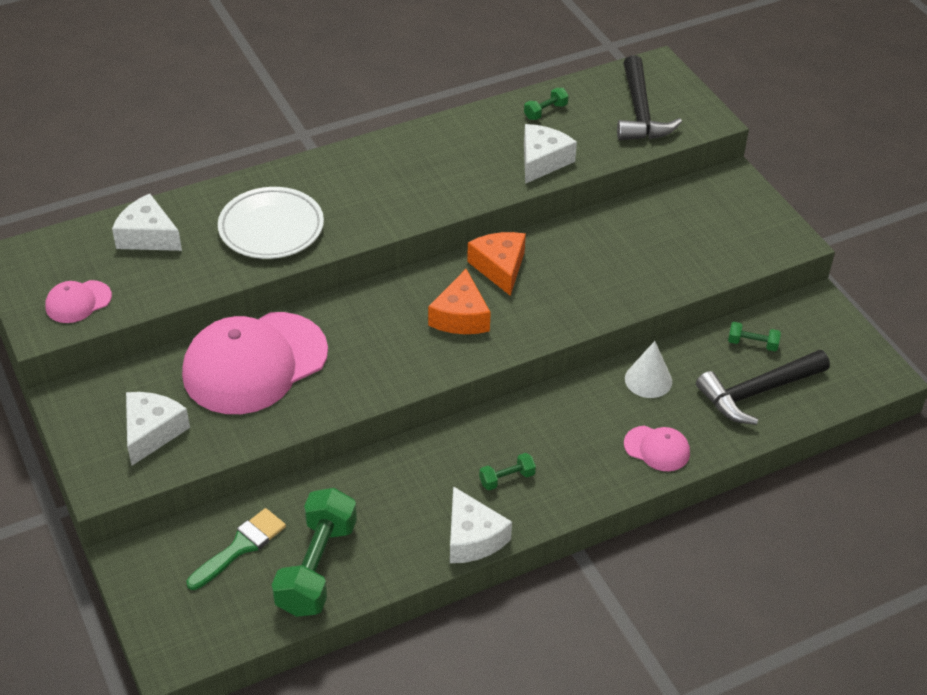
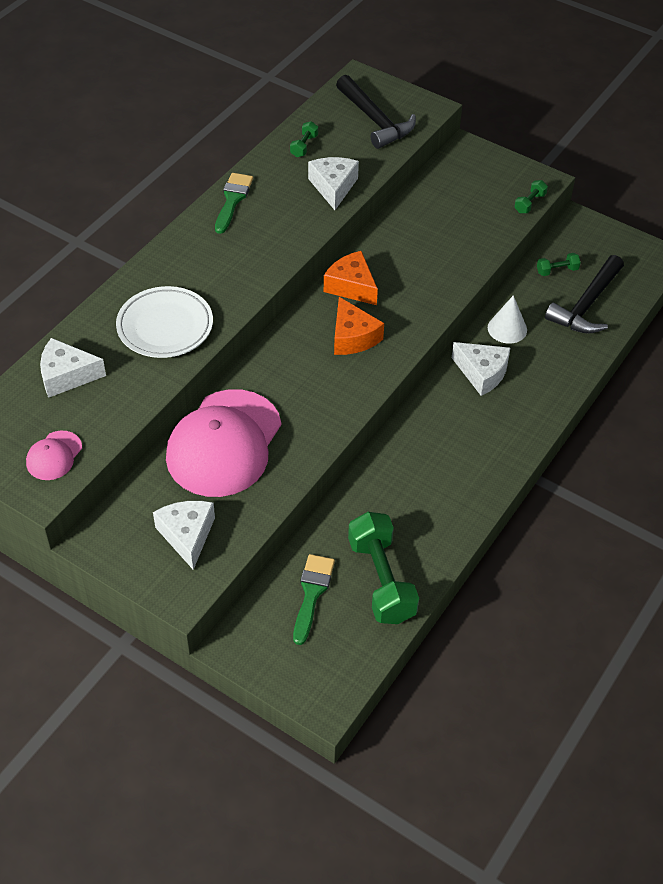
camera: 30 degrees left, 5 degrees up
(432, 137) = (232, 200): none -> green brush
(472, 538) = (475, 503): white cheese -> white cheese (482, 373)
(507, 478) = (465, 447): green dumbbell -> green dumbbell (529, 203)
(657, 448) = (551, 377): pink cap -> none

